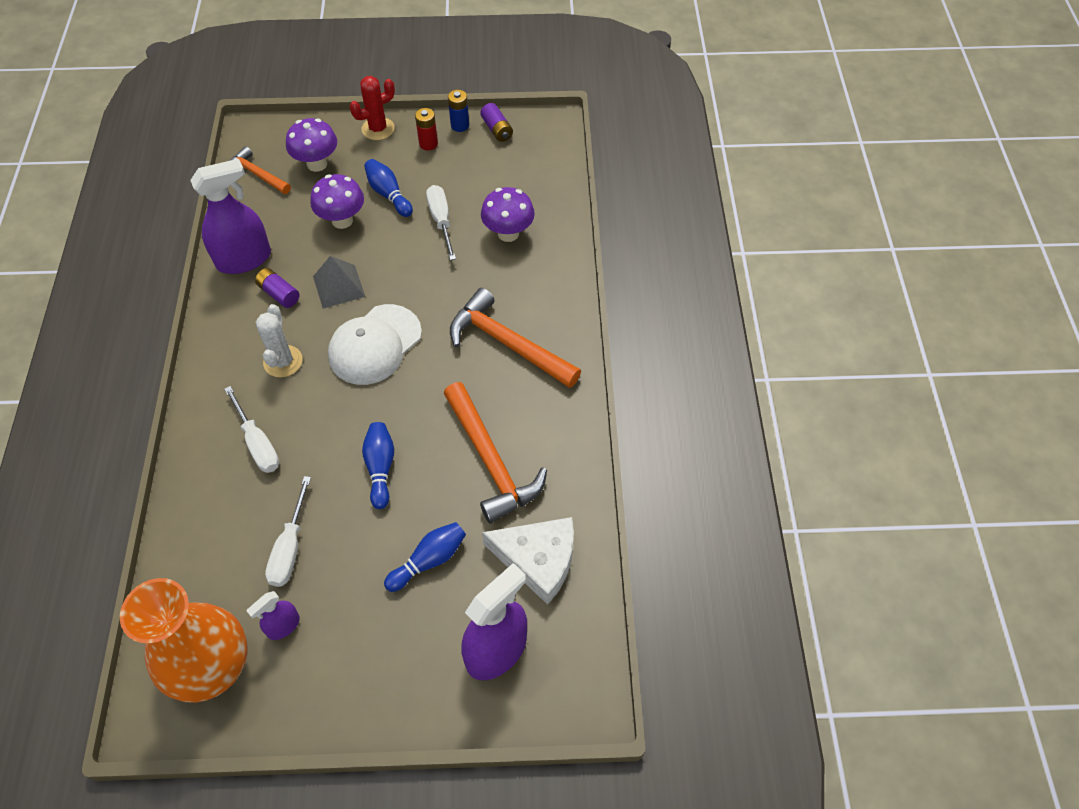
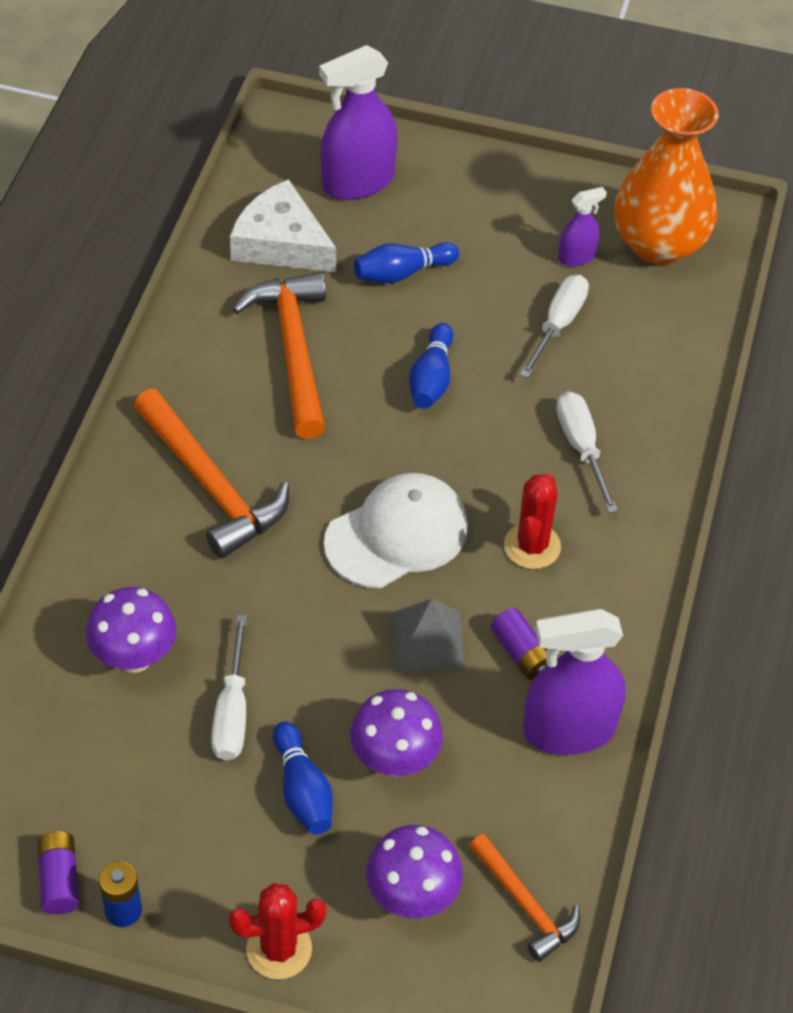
camera: 165 degrees left, 5 degrees down
(283, 361) = (532, 546): white cactus -> red cactus
(428, 144) = (197, 883): red battery -> none

